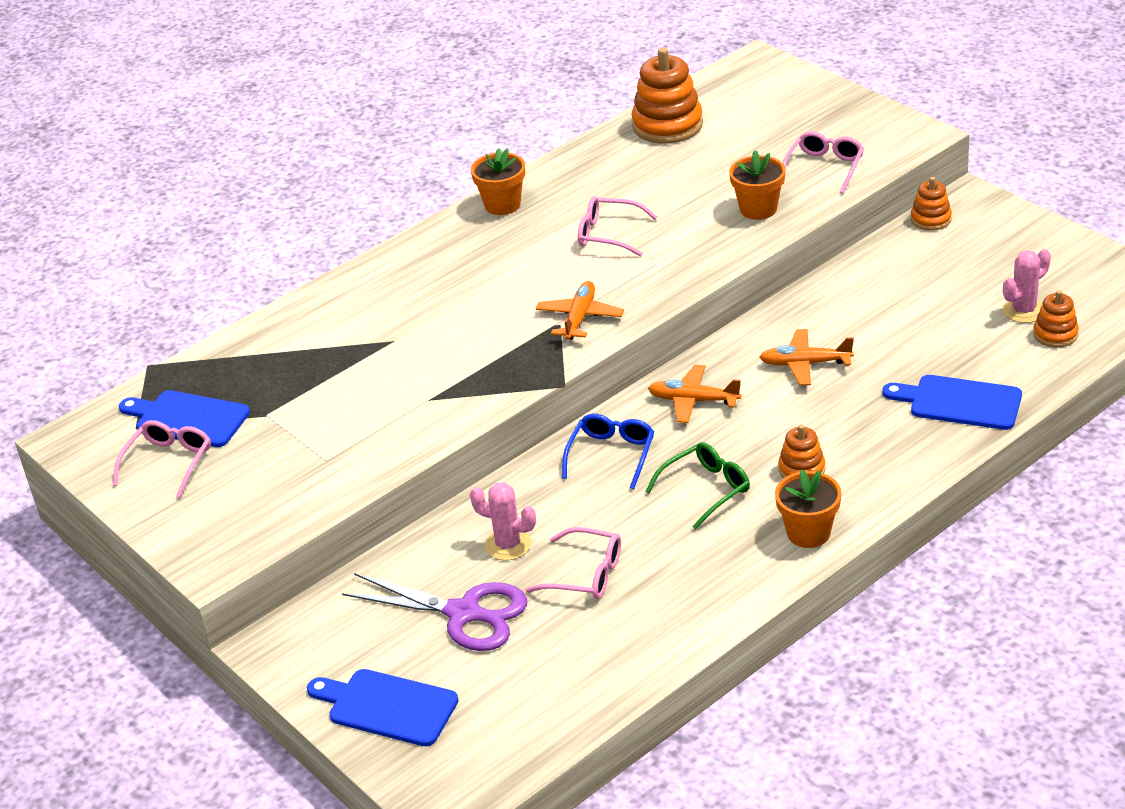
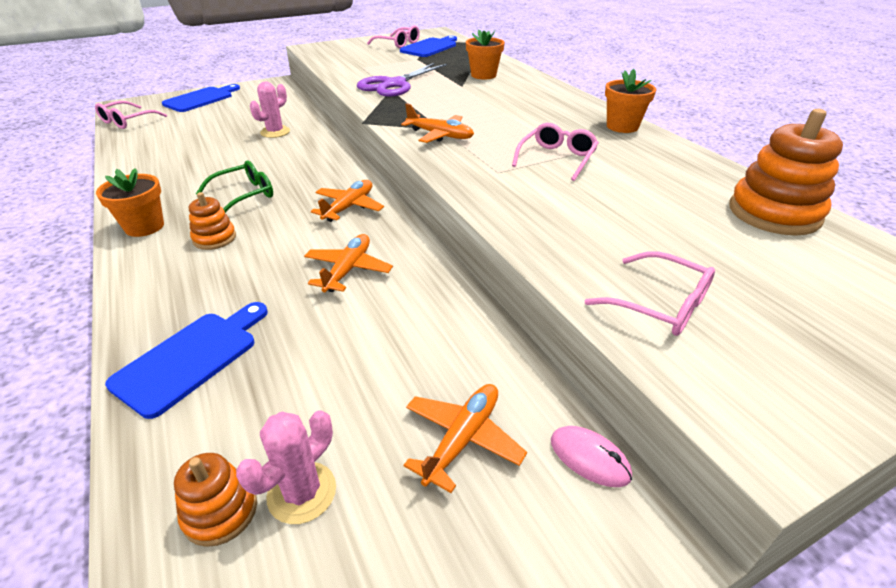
camera: 100 degrees right, 0 degrees up
(463, 613) = (237, 117): purple scissors -> purple scissors (394, 84)
(585, 574) = (221, 148): pink glasses -> pink glasses (128, 121)
(611, 455) = (320, 169): blue glasses -> none
(705, 490) = (244, 195): green glasses -> green glasses turned 105 degrees counterclockwise
(758, 209) = (571, 237): orange flower pot -> orange flower pot (483, 75)
(931, 219) = (589, 458): orange stacking toy -> pink mouse
(947, 264) = (463, 439): none -> orange plane
(1024, 310) = (302, 492): pink cactus -> pink cactus turned 60 degrees clockwise

